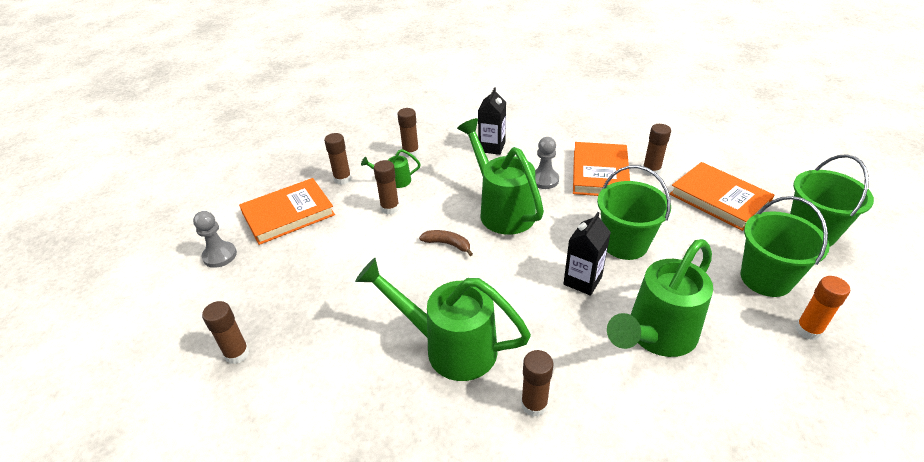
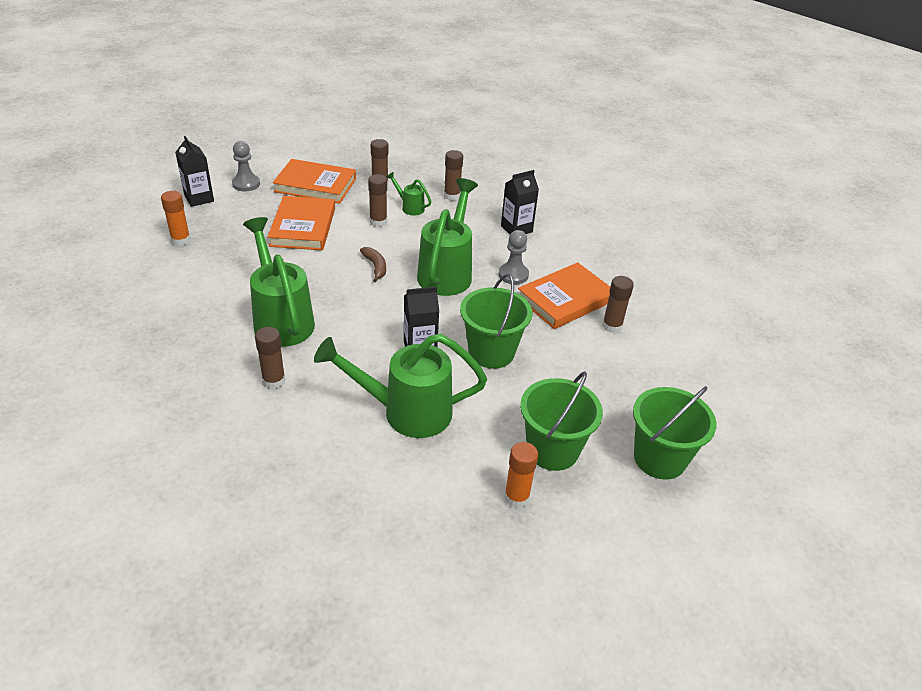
camera: 40 degrees right, 0 degrees up
(191, 301) = (199, 198): none -> black carton
(237, 354) = (181, 240): brown glue stick -> orange glue stick
(719, 199) = (628, 382): orange book -> orange book (303, 227)

